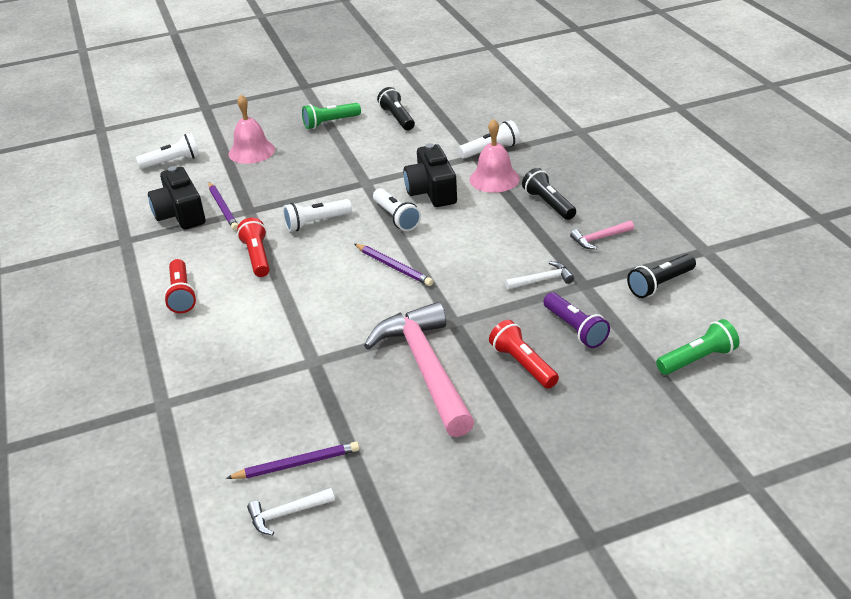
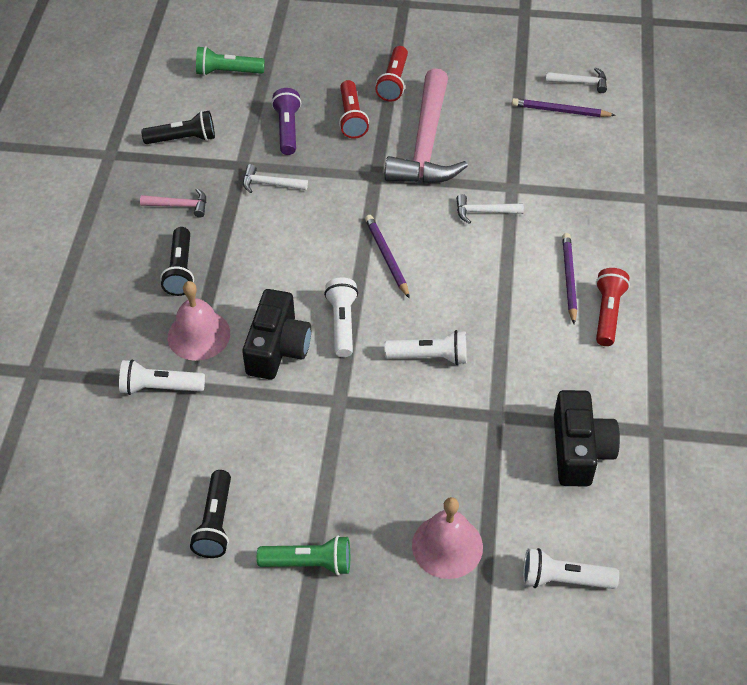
camera: 155 degrees left, 15 degrees up
(223, 208) = (525, 435): purple pencil -> purple pencil (569, 279)
(257, 257) = (514, 333): red flashlight -> red flashlight (394, 82)
(329, 330) = (484, 212): none -> white hammer

